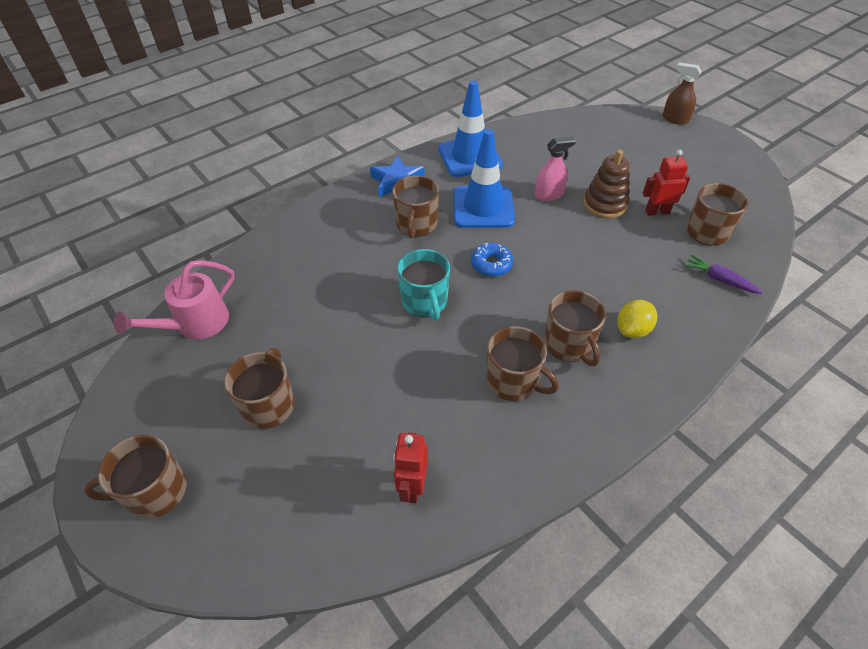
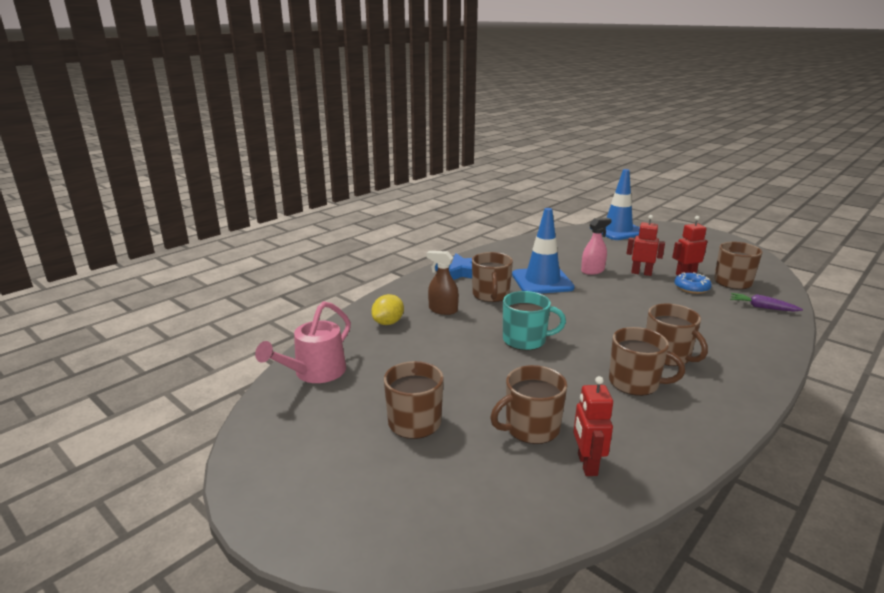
camera: 10 degrees left, 25 degrees down
(155, 492) = (324, 499): brown mug -> brown mug (531, 428)
(425, 301) = (525, 340): turquoise mug -> turquoise mug turned 60 degrees counterclockwise
(470, 157) = (513, 254): blue traffic cone -> blue traffic cone (617, 230)
(491, 264) = (570, 313): blue donut -> blue donut (691, 288)
(605, 204) = (641, 273): brown stacking toy -> red robot
(632, 330) = (714, 342): yellow lemon -> yellow lemon (388, 322)
(675, 119) = (664, 226): brown spray bottle -> brown spray bottle (443, 310)

